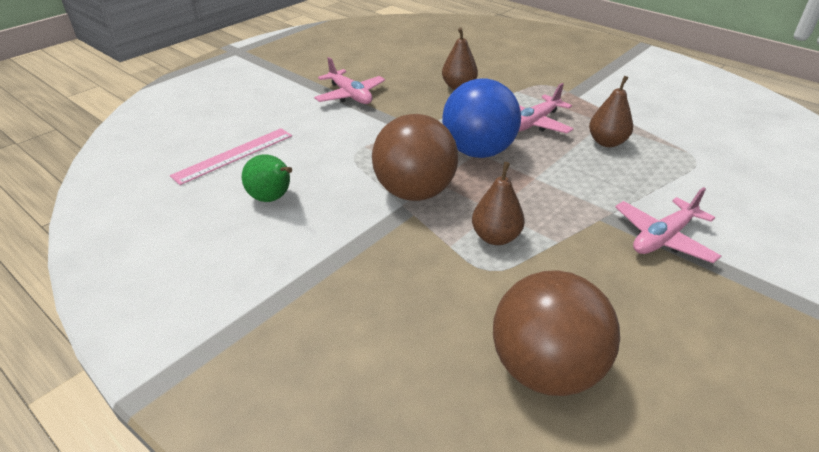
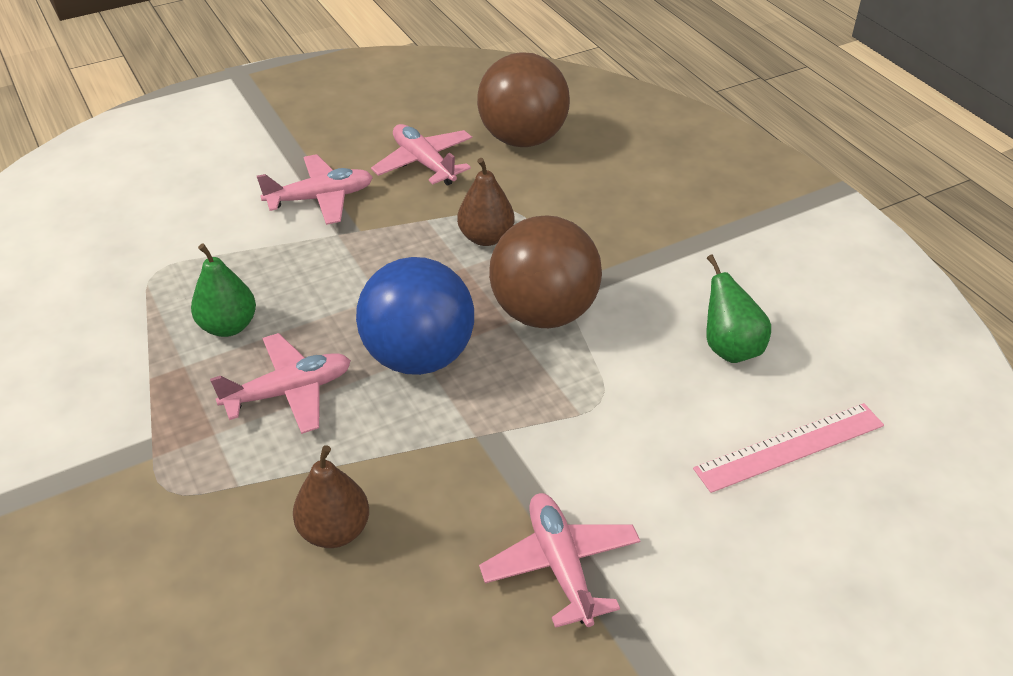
camera: 160 degrees left, 5 degrees up
(607, 142) = (228, 326): brown pear -> green pear
(617, 301) = (424, 163): none -> pink plane

